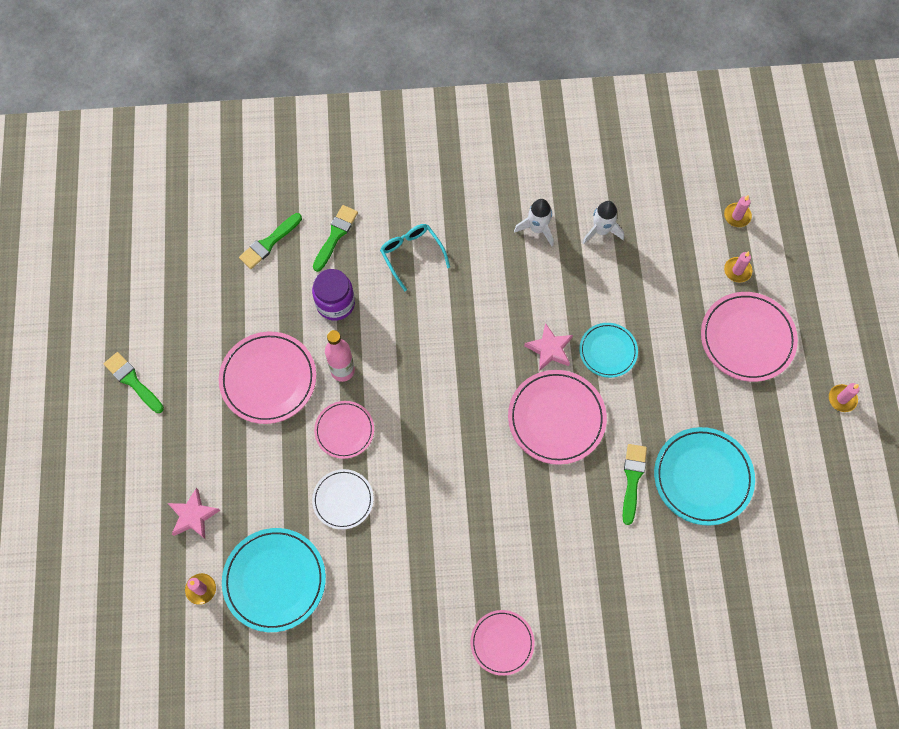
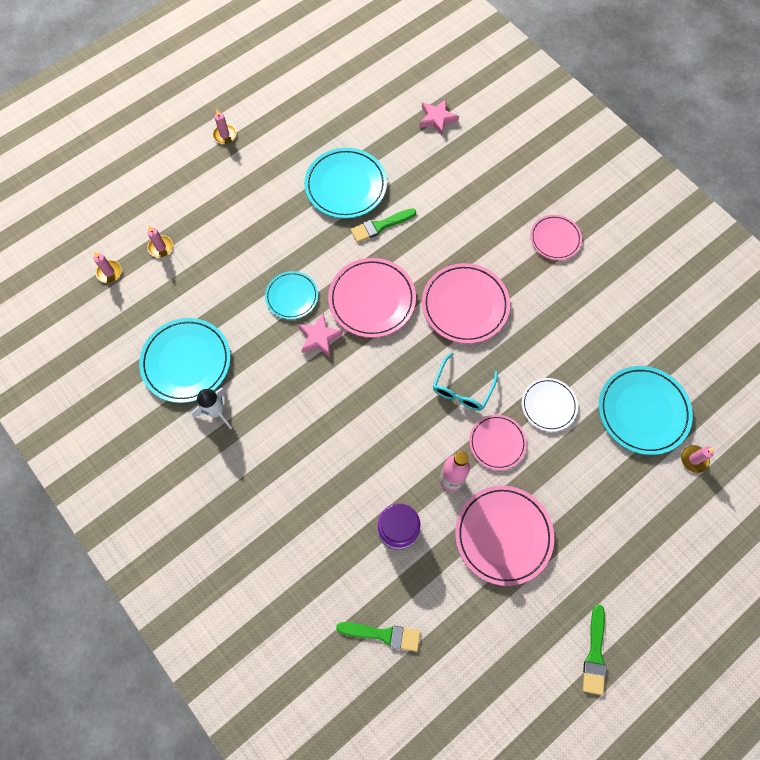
camera: 125 degrees left, 0 degrees up
(193, 516) = (651, 508): pink star -> pink star (437, 119)
(335, 235) = (335, 578): green brush -> none
(411, 255) = (309, 497): turquoise glasses -> turquoise glasses (462, 389)
(601, 230) = (186, 362): white rocket -> turquoise plate
(747, 338) = (216, 212): pink plate -> pink plate (465, 305)

